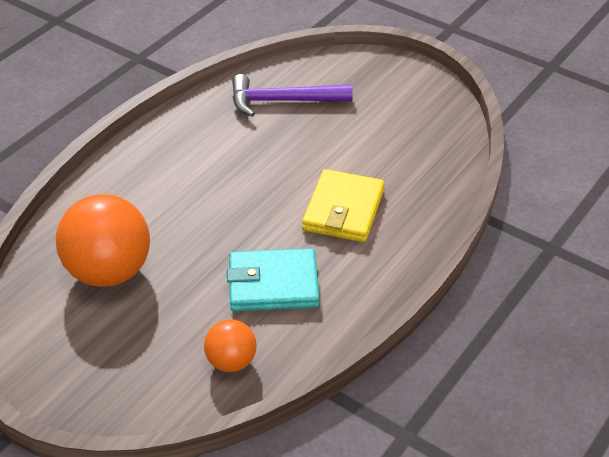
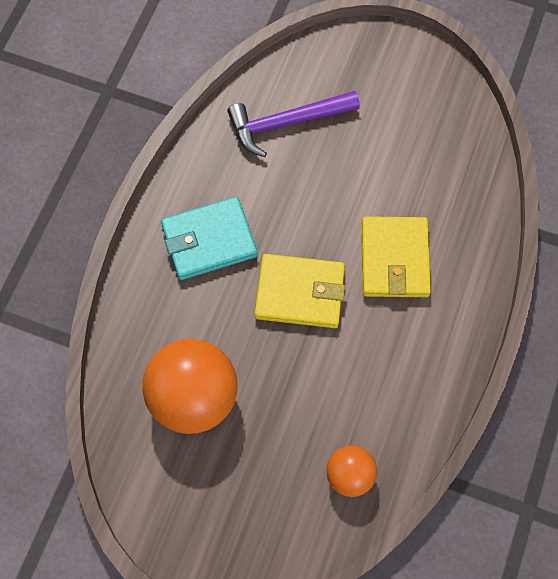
camera: 15 degrees left, 25 degrees up
(243, 217) = (300, 293): none -> yellow wallet
(273, 284) = (357, 371): turquoise wallet -> turquoise wallet (209, 240)

